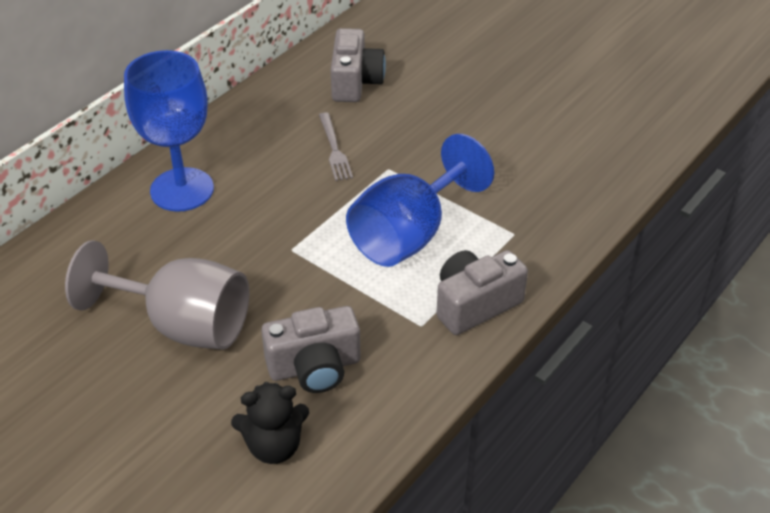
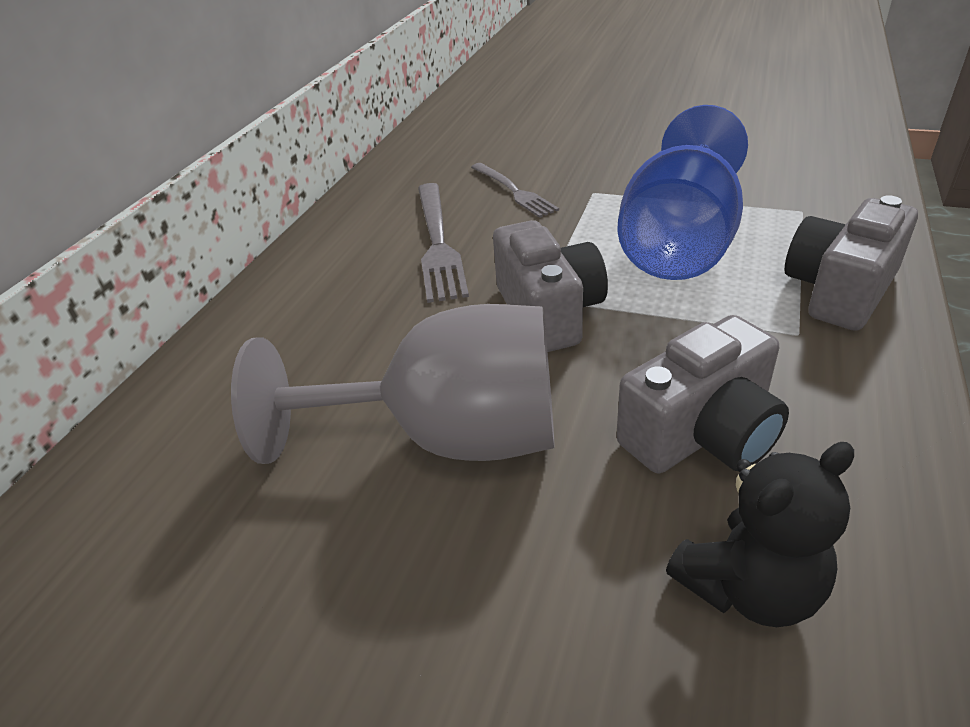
camera: 15 degrees left, 5 degrees down
(182, 190) = (345, 274): blue goblet -> none
(254, 181) = (437, 243): none -> grey fork
(355, 82) = (490, 135): grey camera -> grey camera (548, 312)

